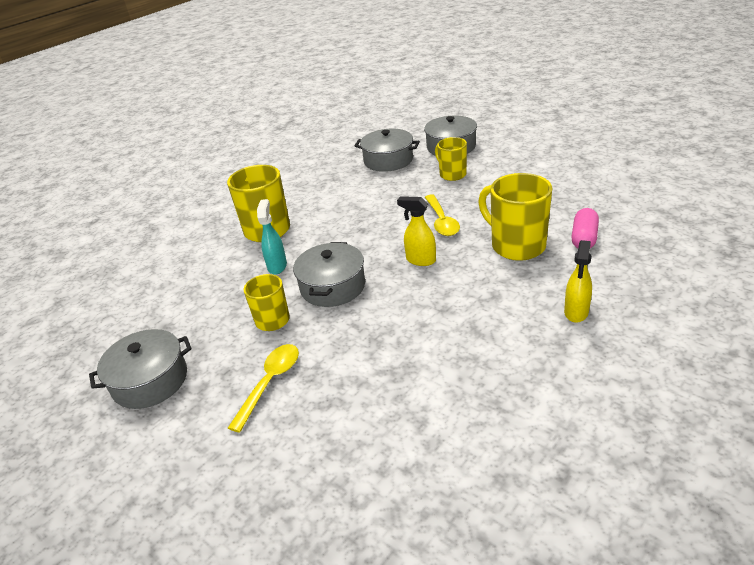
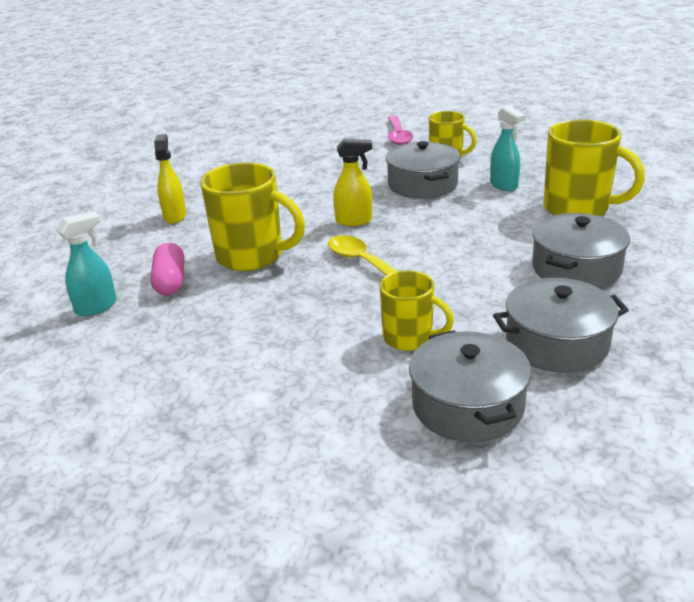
camera: 150 degrees right, 5 degrees down
(150, 380) = (487, 119): grey pot -> grey pot (576, 268)
(270, 383) = (398, 136): yellow spoon -> pink spoon
(640, 229) = (97, 307): none -> turquoise spray bottle

